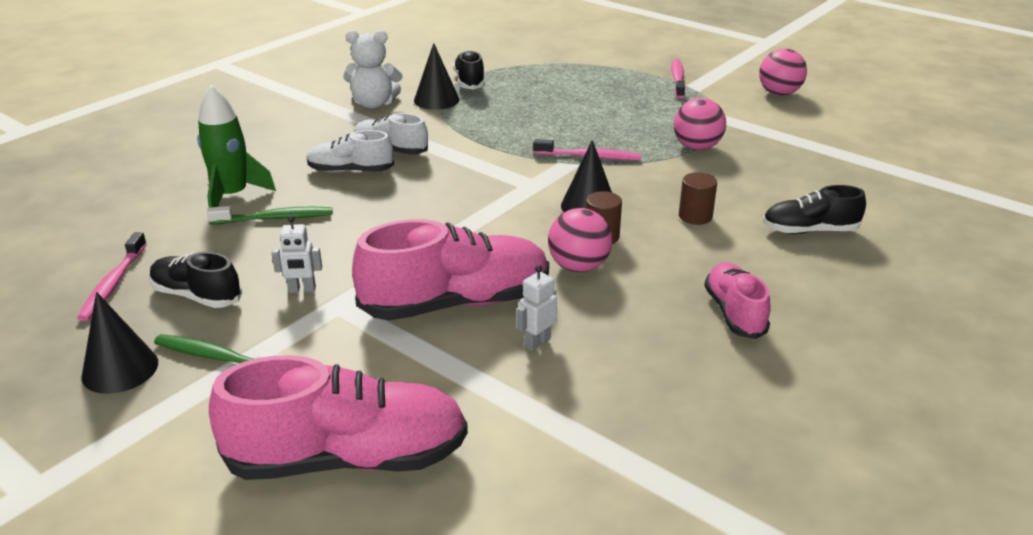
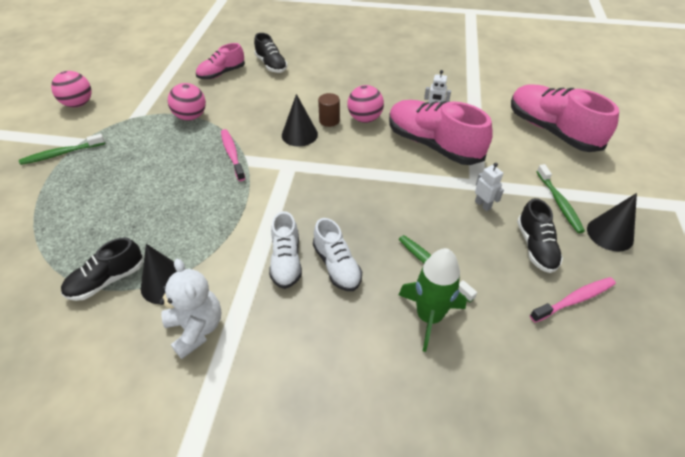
camera: 120 degrees left, 15 degrees up
(677, 79) = (62, 154): pink toothbrush -> green toothbrush
(695, 216) = (282, 98): brown cylinder -> none
(734, 313) = (360, 70): pink shoe -> pink shoe (221, 73)

